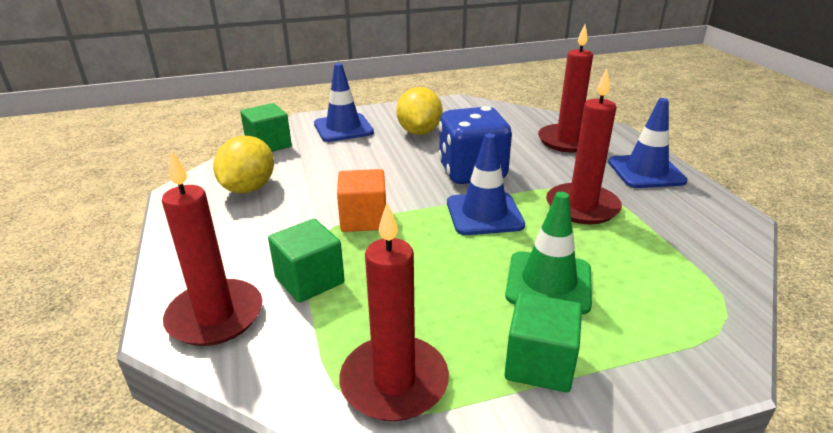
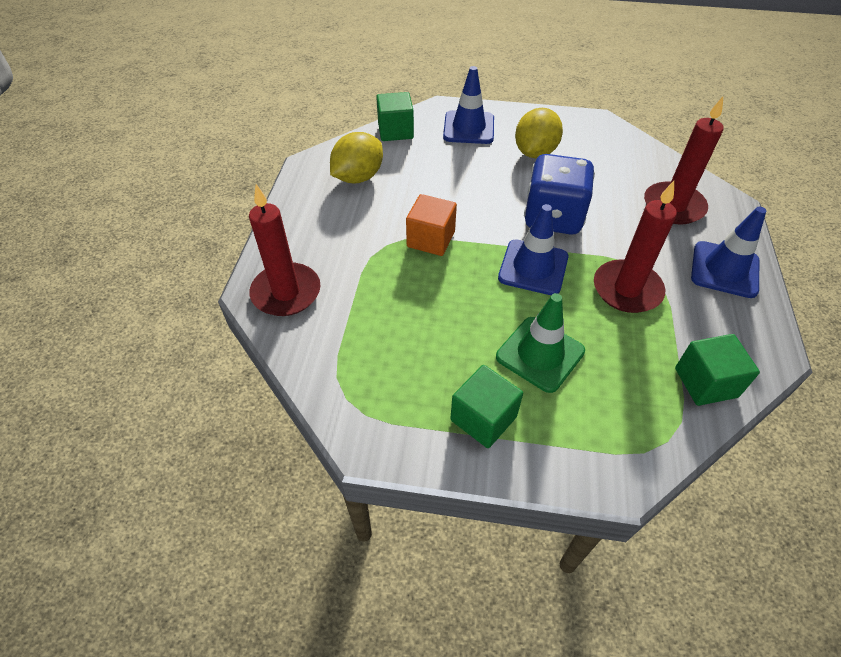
camera: 25 degrees right, 20 degrees up
(309, 280) = (361, 285): green cube -> green cube (705, 382)
(394, 382) = (375, 390): red candle -> none

